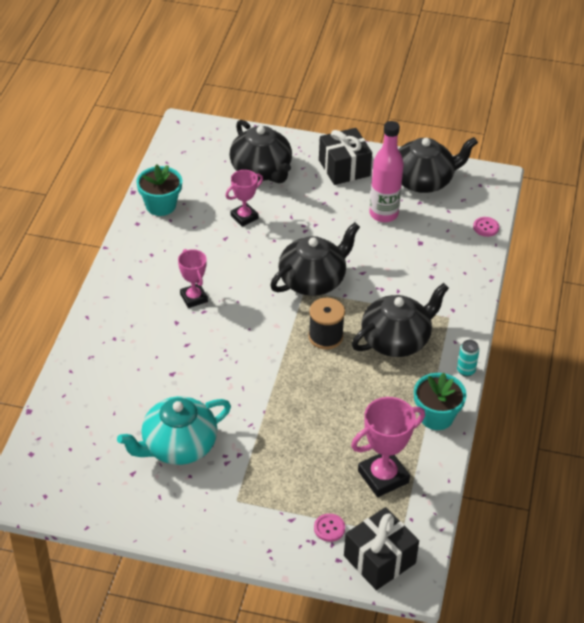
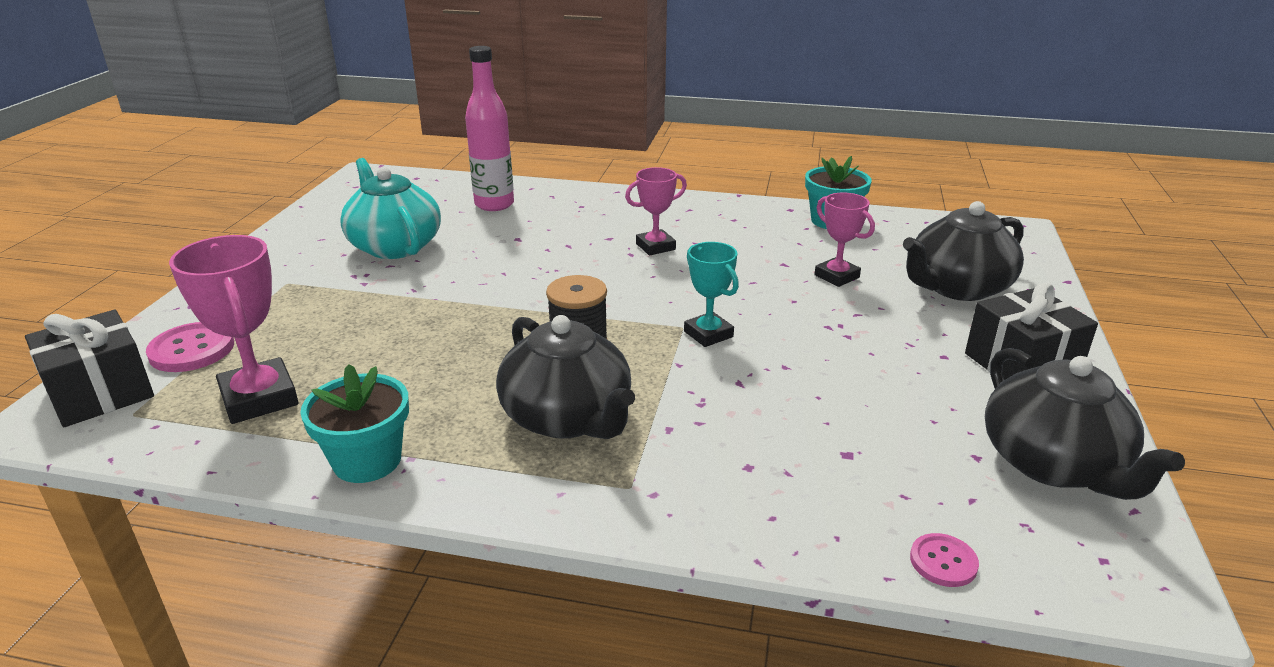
camera: 90 degrees right, 15 degrees down
(313, 280) = (708, 334): black teapot -> turquoise trophy
(329, 528) = (192, 350): pink button -> pink button, size x1.69
(383, 214) = (912, 408): pink bottle -> pink bottle (494, 204)
(466, 370) = (476, 505): turquoise can -> none

